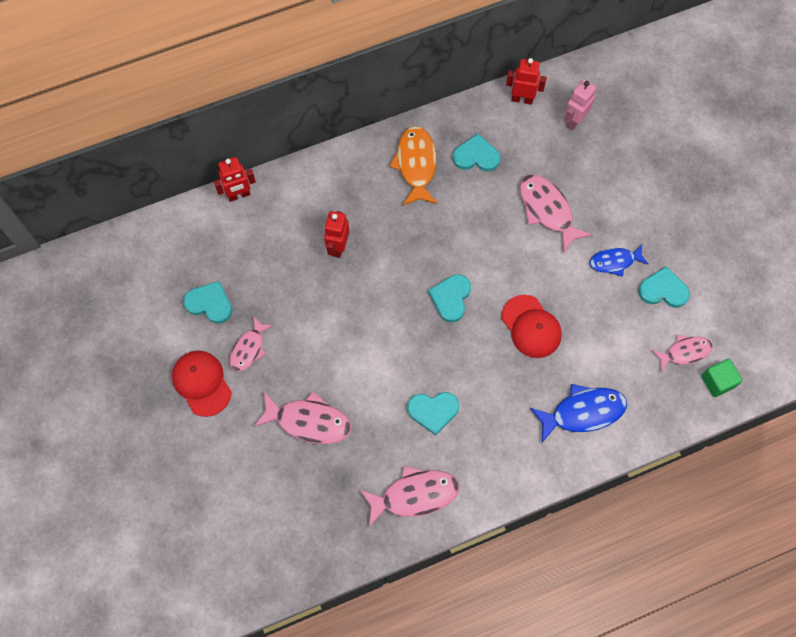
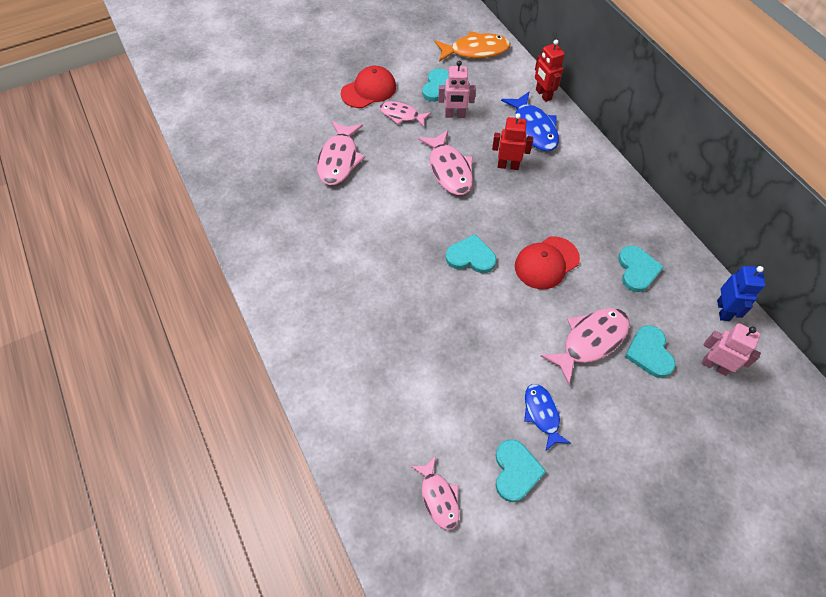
camera: 85 degrees right, 10 degrees down
(257, 291) = (455, 115): none -> pink robot
(414, 495) = (271, 240): pink fish -> pink fish (449, 169)
(416, 165) = (611, 219): orange fish -> orange fish (475, 51)
(433, 411) = (353, 249): turquoise heart -> turquoise heart (649, 353)
(522, 99) = (723, 310): red robot -> blue robot
(531, 327) = (450, 330): red cap -> red cap (546, 263)
(583, 412) = (358, 384): blue fish -> blue fish (533, 128)
(717, 381) = (404, 538): green cube -> none

